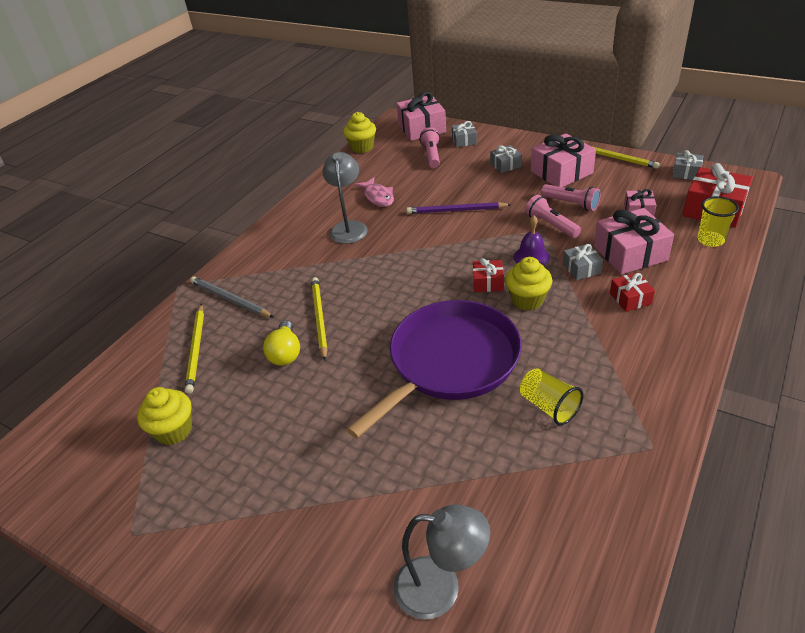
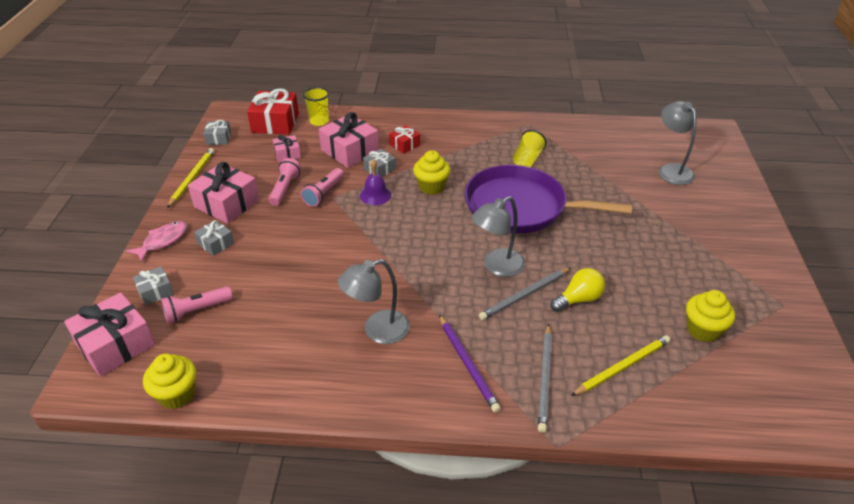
camera: 120 degrees left, 0 degrees up
(319, 318) = (524, 295): yellow pencil -> grey pencil
(368, 312) = (497, 267): none -> grey lamp
(378, 197) = (307, 328): pink fish -> pink fish (163, 241)
(456, 210) = (317, 257): purple pencil -> purple pencil (468, 364)
(488, 282) = (421, 210): red gift -> none

